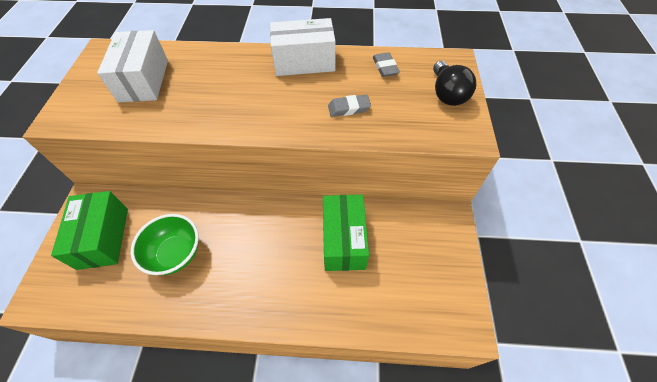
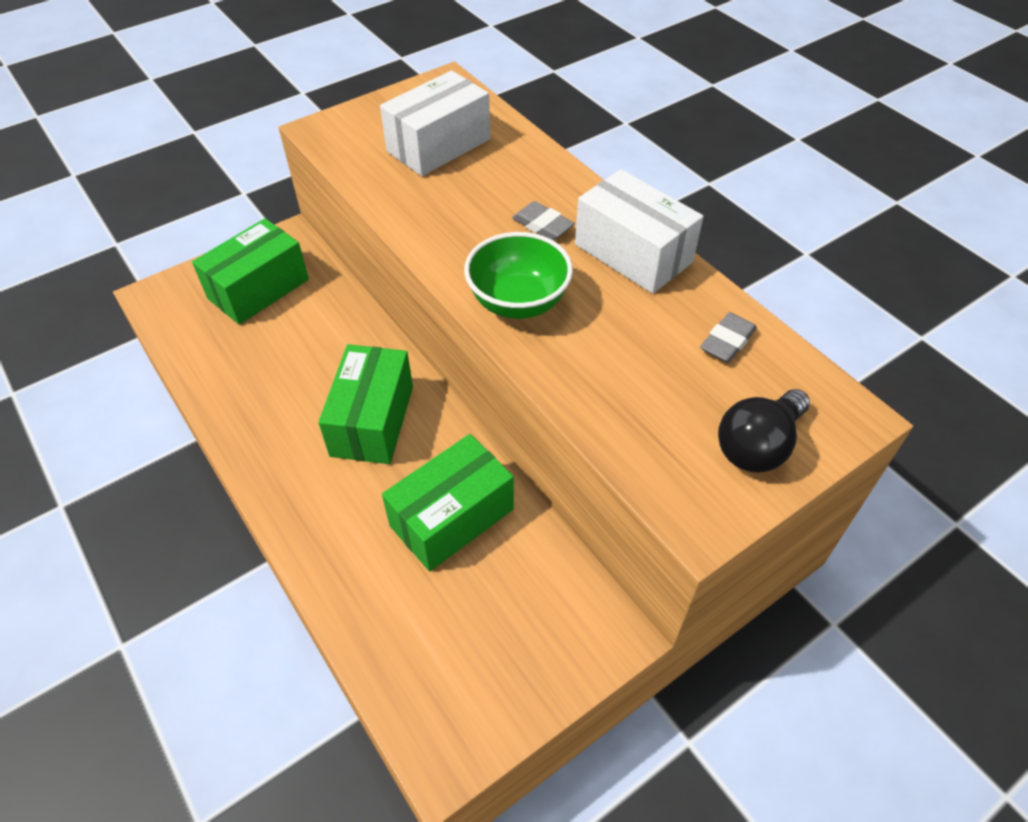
camera: 50 degrees right, 5 degrees down
(176, 254) = (290, 363): green bowl -> green bowl (518, 302)
(254, 238) = (372, 420): none -> green box
(349, 108) = (599, 350): grey eraser -> grey eraser (542, 225)

